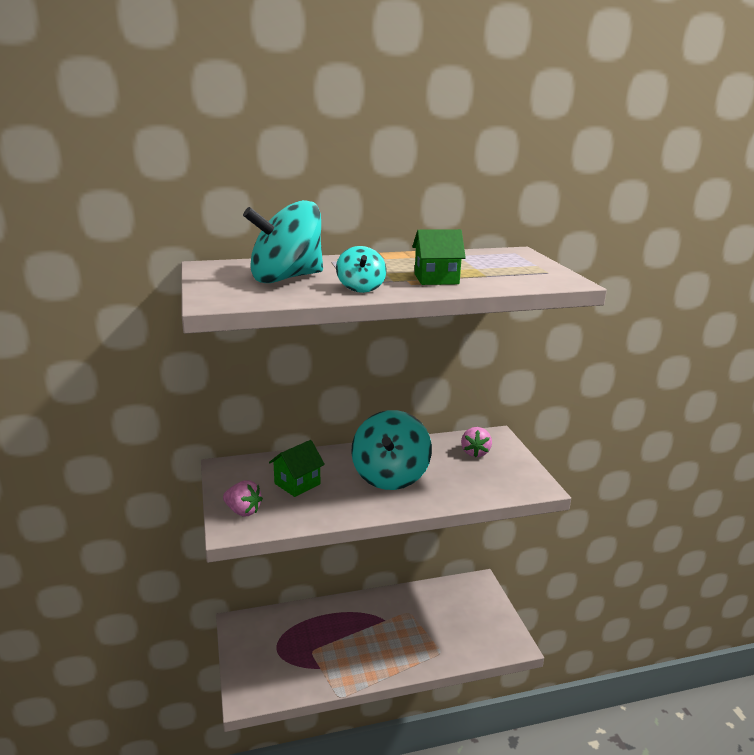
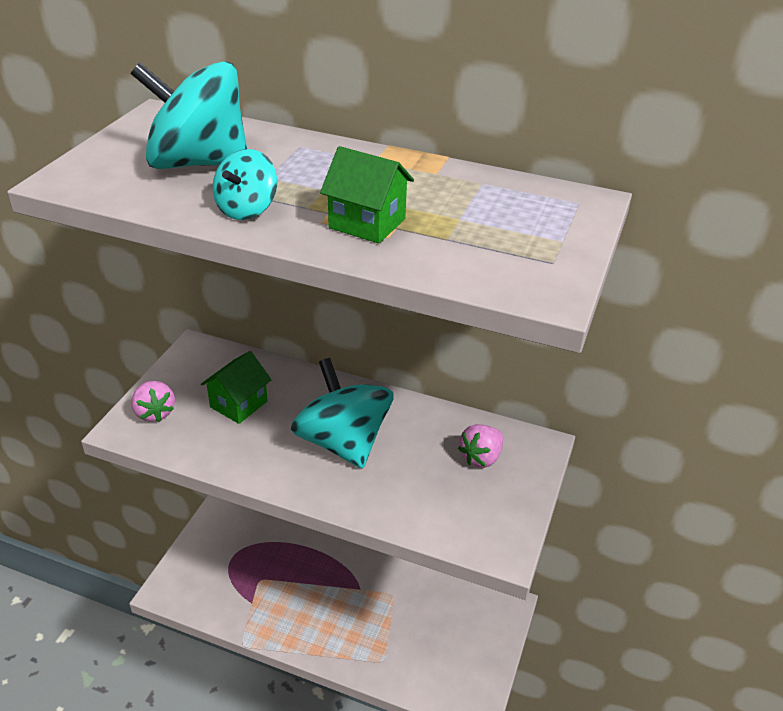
camera: 35 degrees right, 15 degrees up
(297, 484) = (239, 404): green house -> green house turned 45 degrees counterclockwise
(390, 476) = (343, 442): turquoise spinning top -> turquoise spinning top turned 105 degrees clockwise

